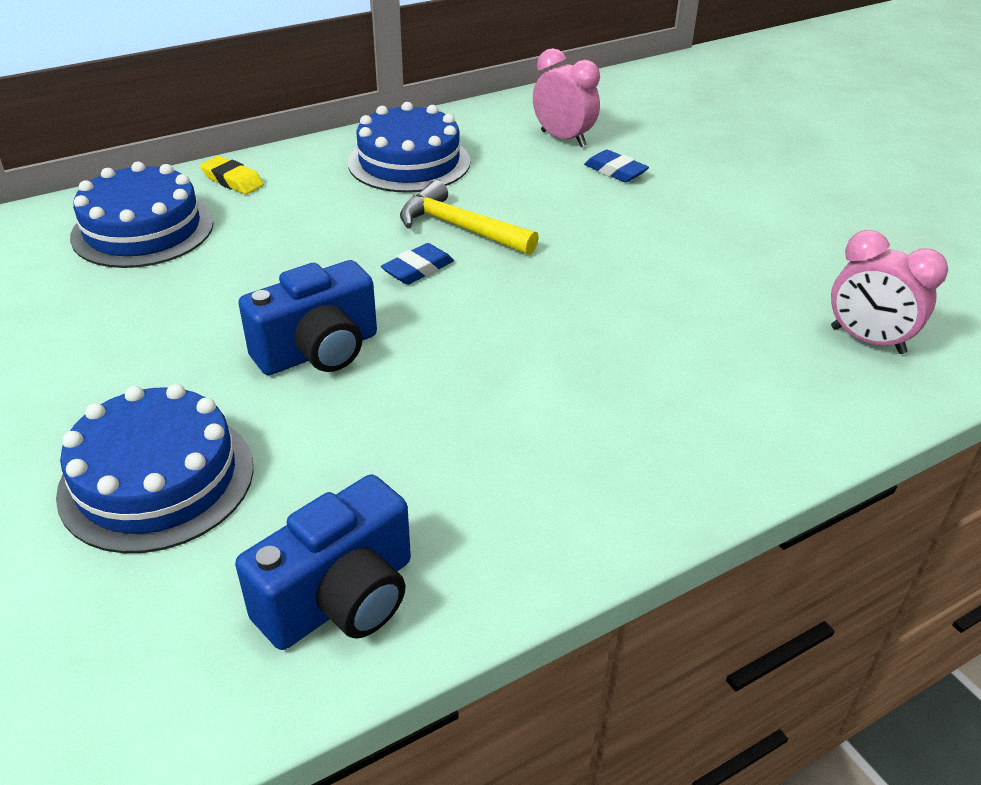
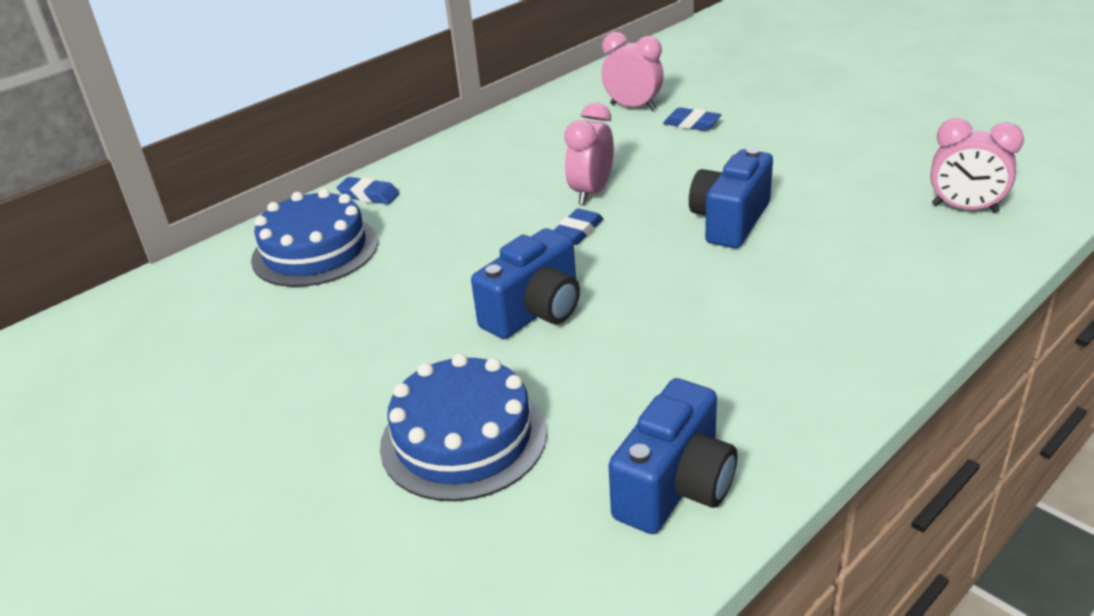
camera: 10 degrees left, 5 degrees down
(233, 180) = (369, 195): yellow eraser -> blue eraser
(409, 162) = (514, 150): blue cake -> none
(460, 228) = (591, 193): yellow hammer -> pink clock
(589, 295) = (730, 221): none -> blue camera

